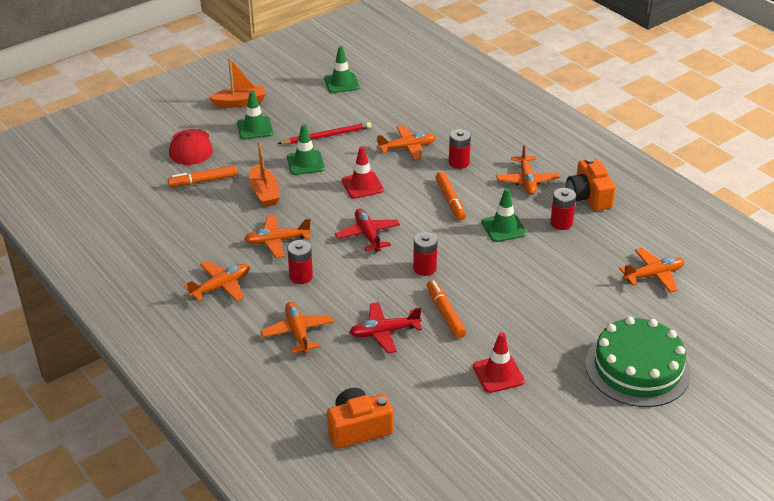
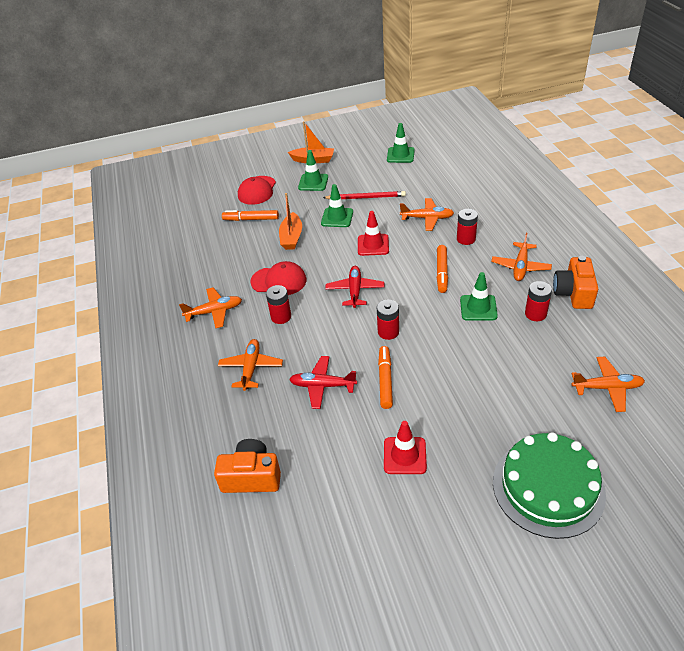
camera: 25 degrees right, 5 degrees up
(277, 241) = (279, 281): orange plane -> red cap

